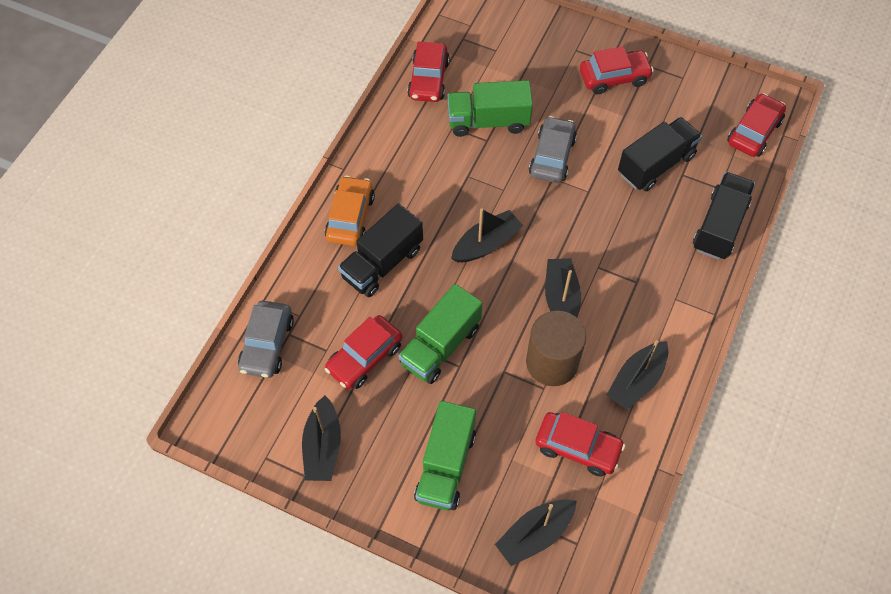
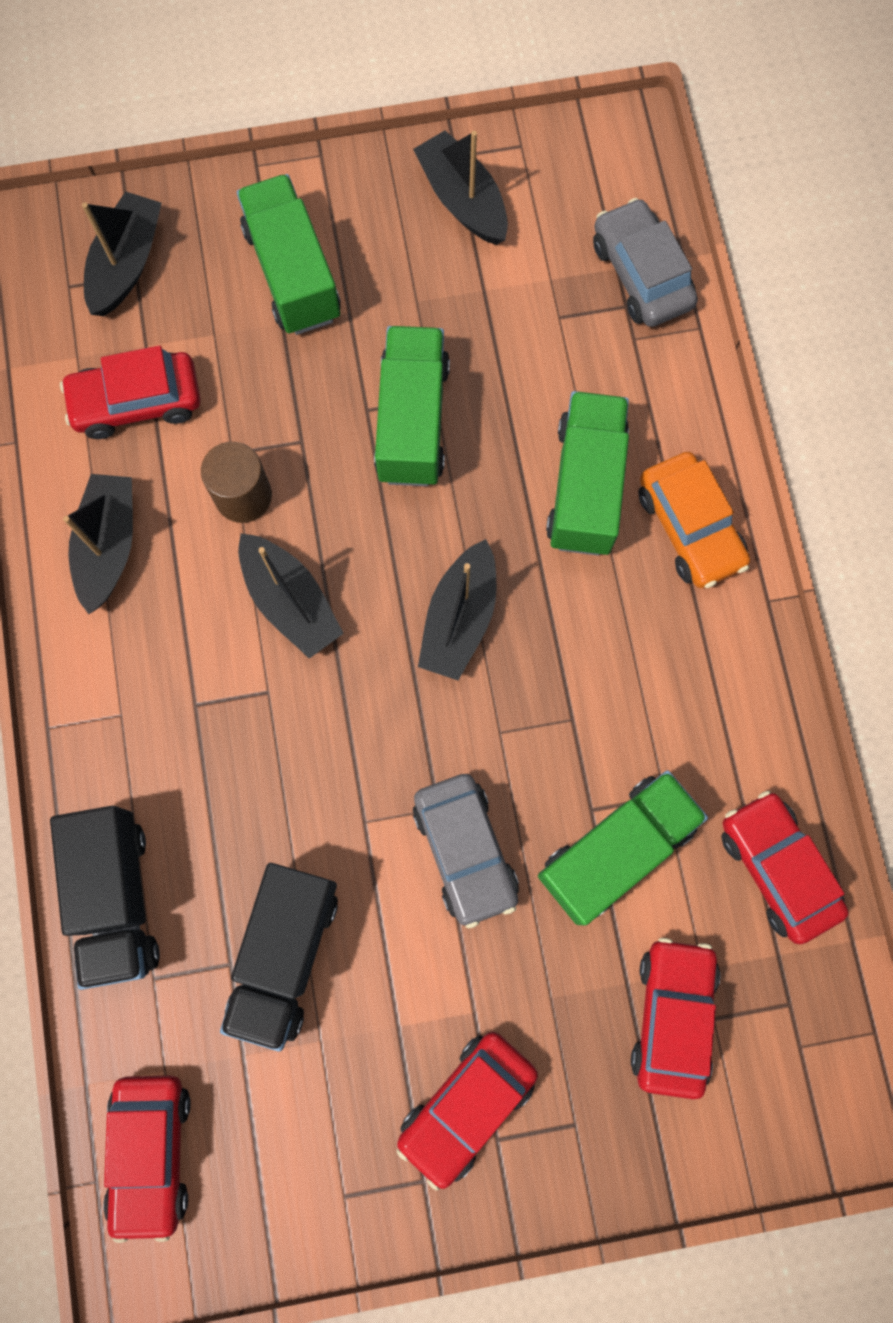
camera: 145 degrees right, 15 degrees up
(365, 357) = (501, 340): red car -> red car (672, 1015)
(382, 263) = (585, 487): black truck -> green truck
(552, 362) = (243, 496): brown cylinder -> brown cylinder, size x0.66

